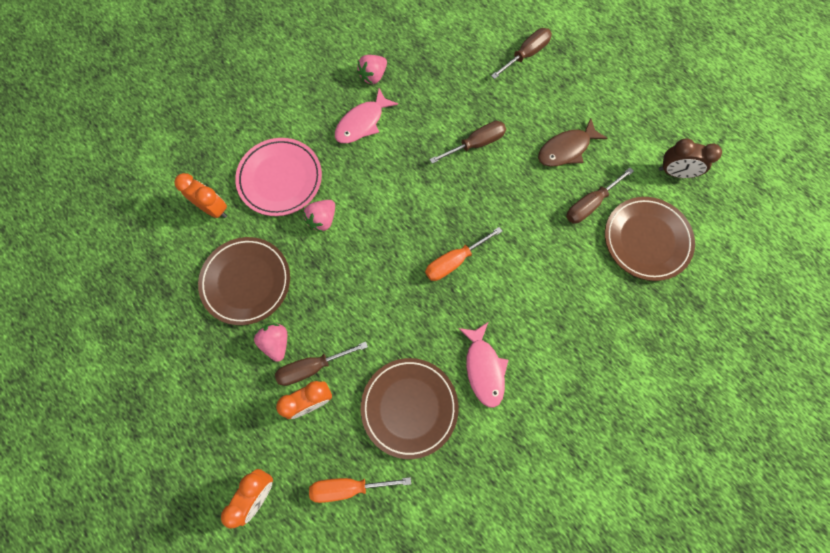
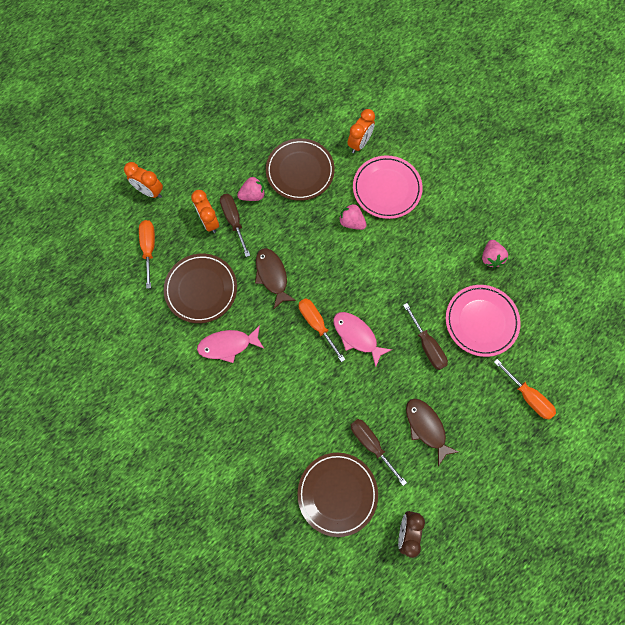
camera: 90 degrees right, 0 degrees up
(362, 123) = (442, 250): pink fish -> pink fish (357, 336)
(373, 76) = (491, 258): pink strawberry -> pink strawberry turned 135 degrees counterclockwise
(391, 315) = (272, 276): none -> brown fish
(447, 90) = (481, 321): none -> pink plate
(526, 55) = (527, 396): brown screwdriver -> orange screwdriver

